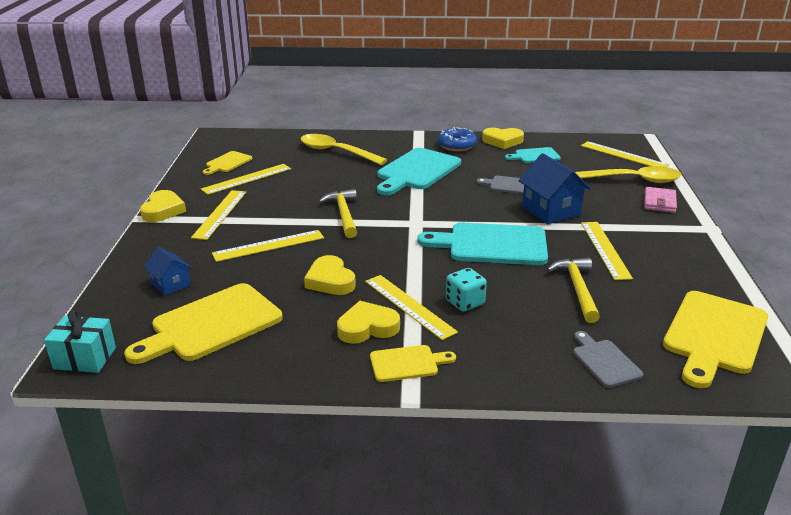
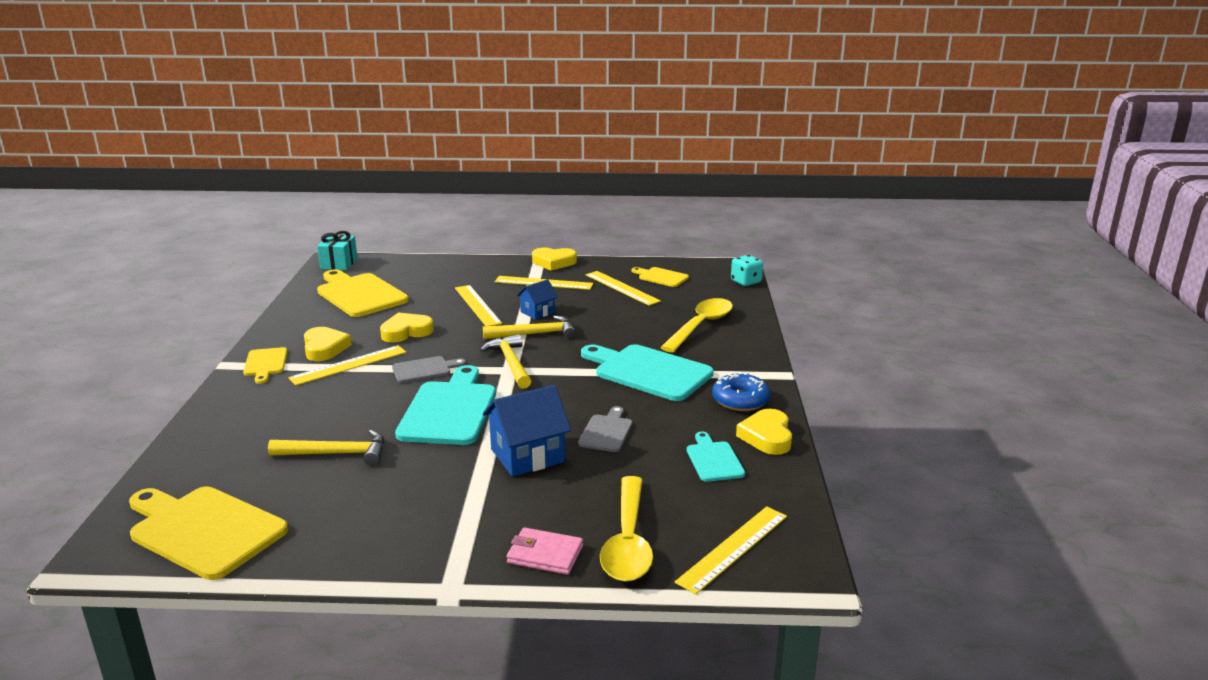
camera: 90 degrees right, 5 degrees down
(171, 284) = (424, 277): blue house -> blue house (537, 312)
(403, 223) = (510, 363): none -> yellow hammer
(465, 302) = (341, 390): turquoise dice -> turquoise dice (746, 282)
(605, 249) = (416, 484): yellow ruler -> none
(605, 361) = (207, 454): grey cutting board -> grey cutting board (424, 369)

